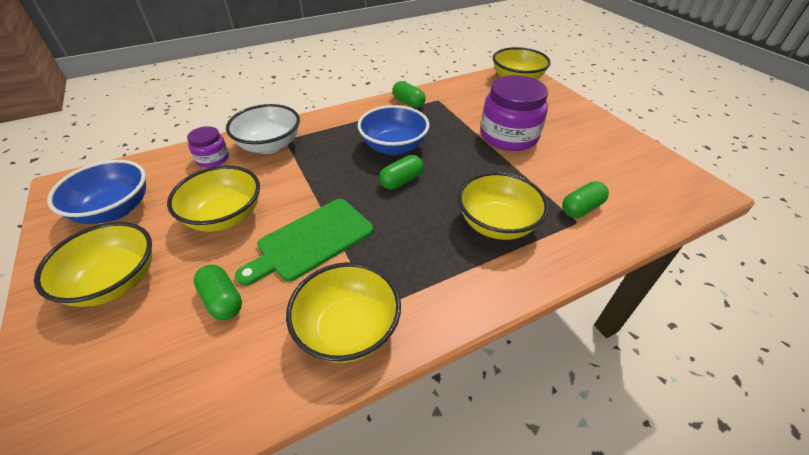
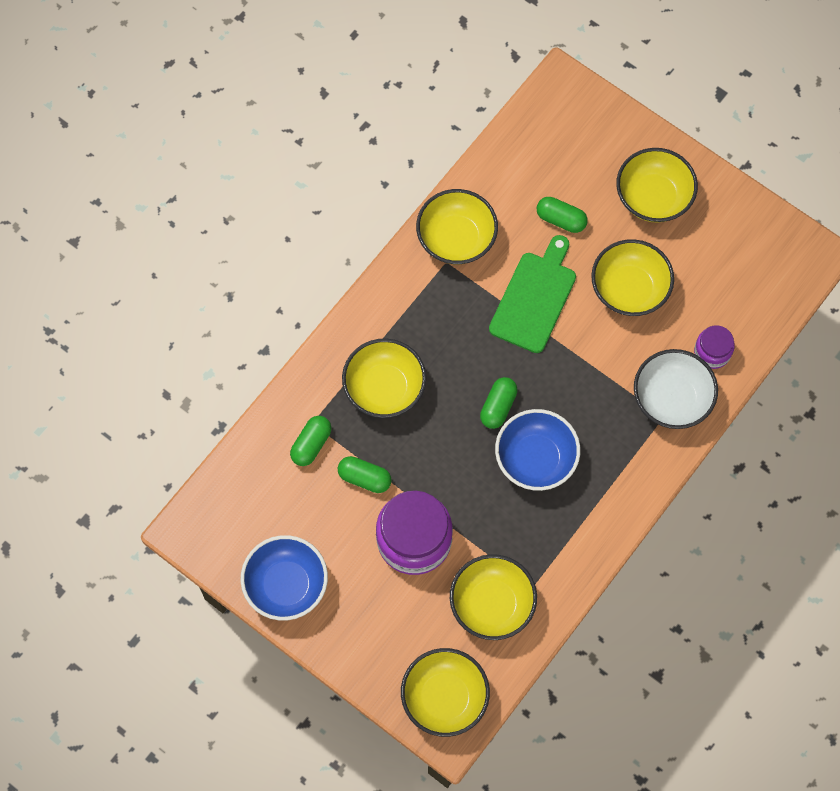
camera: 155 degrees right, 25 degrees up
(115, 210) = (733, 253): blue bowl -> blue bowl (286, 585)
(408, 103) = (567, 561): green capsule -> green capsule (364, 478)
(468, 100) = (492, 604): none -> yellow bowl

